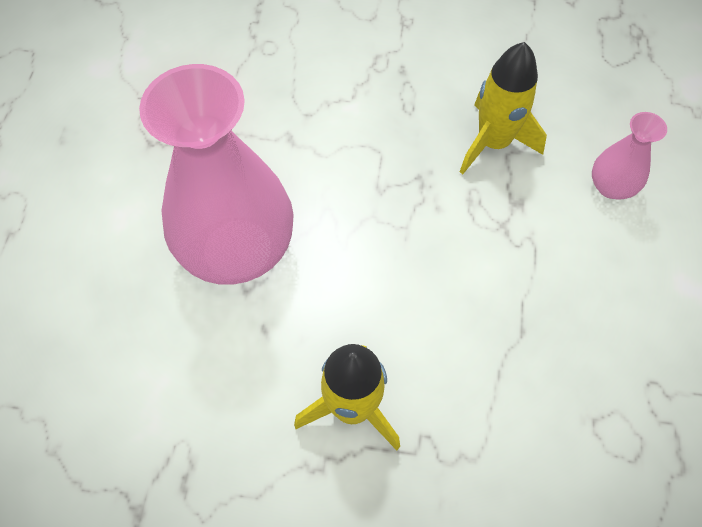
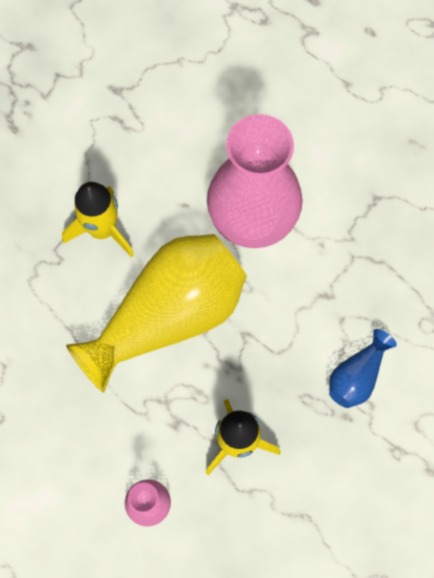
camera: 120 degrees right, 10 degrees up
(357, 78) = (357, 376): none -> blue vase
(410, 273) = (168, 316): none -> yellow vase

